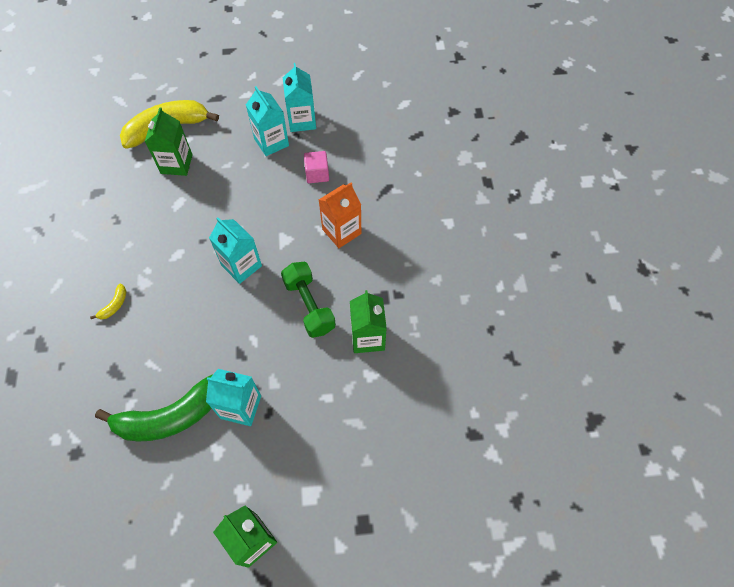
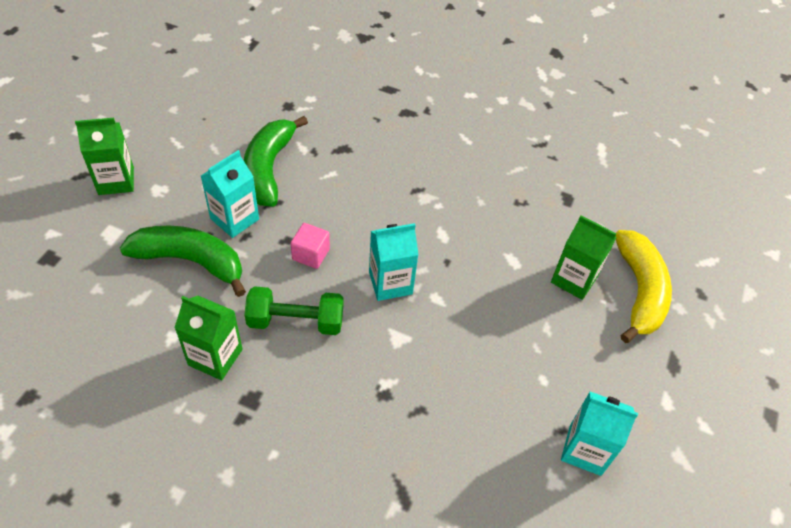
camera: 115 degrees right, 10 degrees down
(114, 305) = (413, 169): yellow banana -> none
(271, 142) = (562, 393): turquoise carton -> none
(301, 410) = (190, 261): none -> green banana
(317, 174) = (478, 421): pink cube -> pink cube (311, 254)
(341, 231) = (370, 404): orange carton -> none

